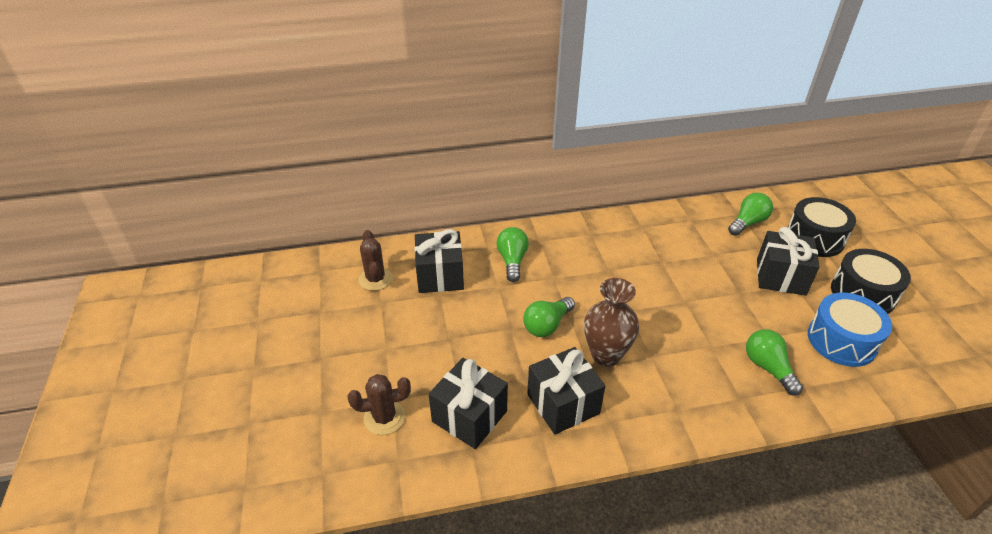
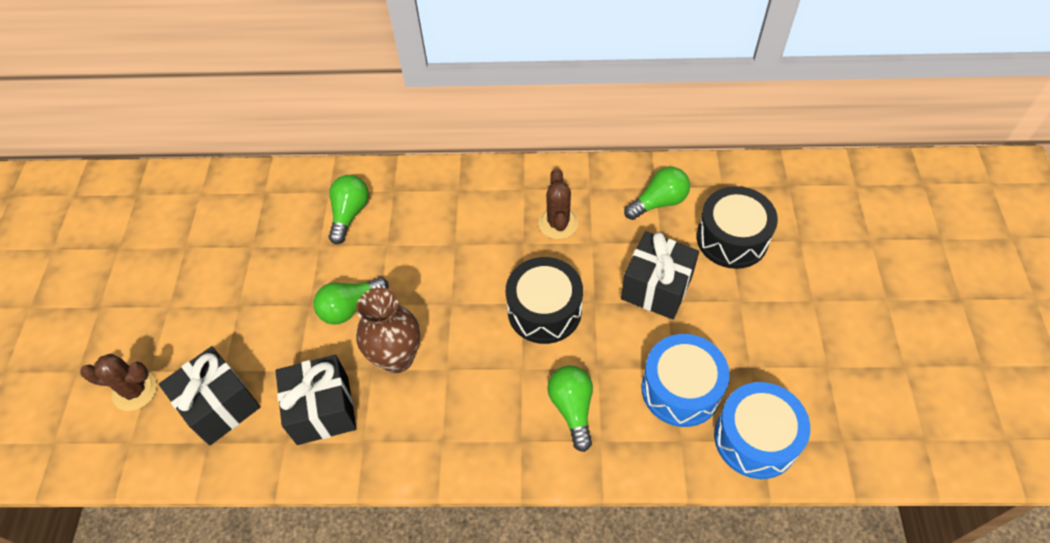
camera: 15 degrees right, 15 degrees up
(375, 279) = (191, 214): brown cactus -> brown cactus (558, 223)
(440, 276) = (261, 222): black gift -> none
(863, 293) = (746, 329): black drum -> black drum (544, 310)
(918, 365) = (755, 438): none -> blue drum

